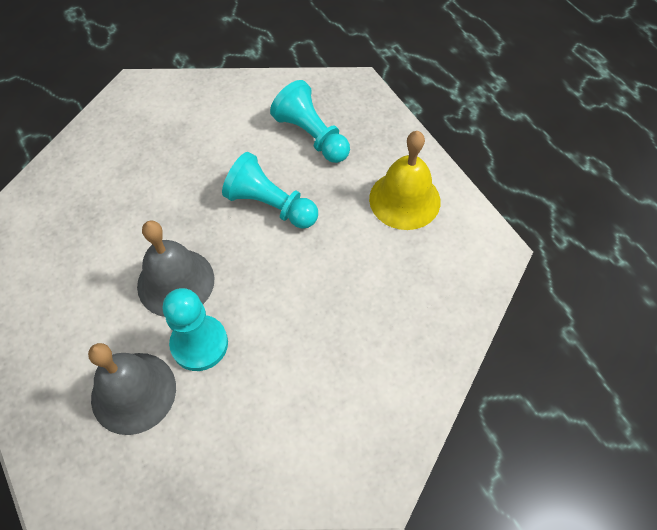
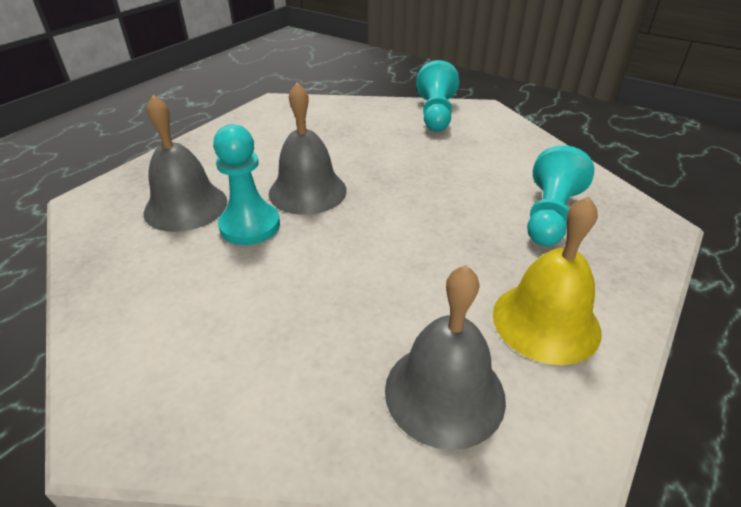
camera: 65 degrees right, 20 degrees down
(270, 205) = (436, 217): turquoise pawn -> turquoise pawn (435, 114)
(430, 281) = (444, 393): none -> grey bell

